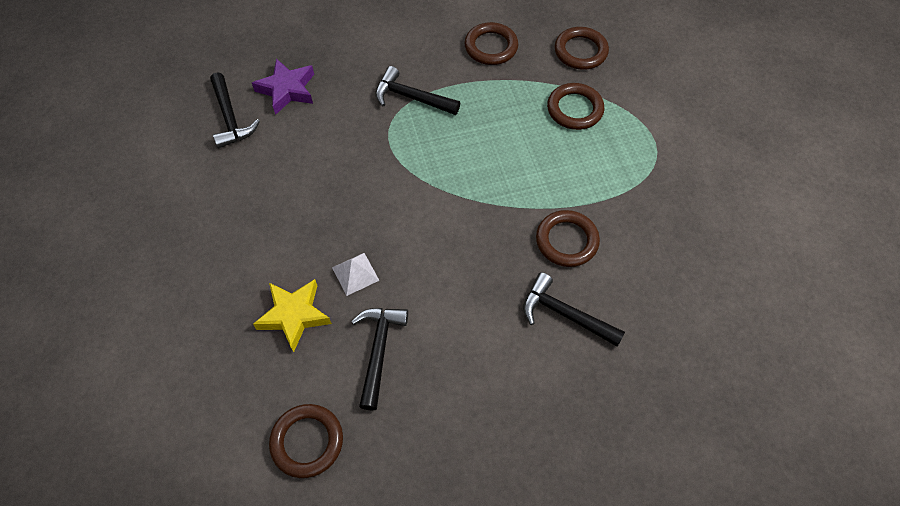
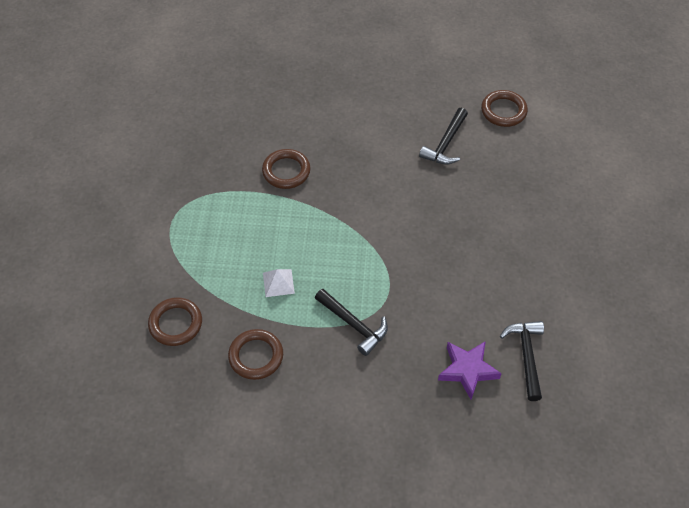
camera: 160 degrees left, 5 degrees down
(294, 315) = (498, 180): yellow star -> none
(355, 274) = (448, 194): white pyramid -> white pyramid (278, 283)
(565, 314) = (314, 129): black hammer -> none
(574, 109) = (217, 268): brown ring -> none

